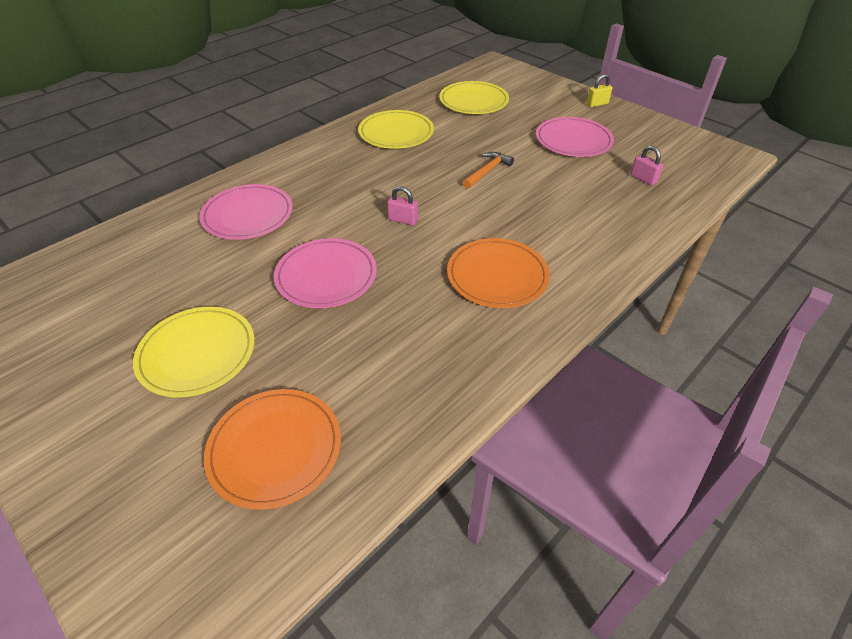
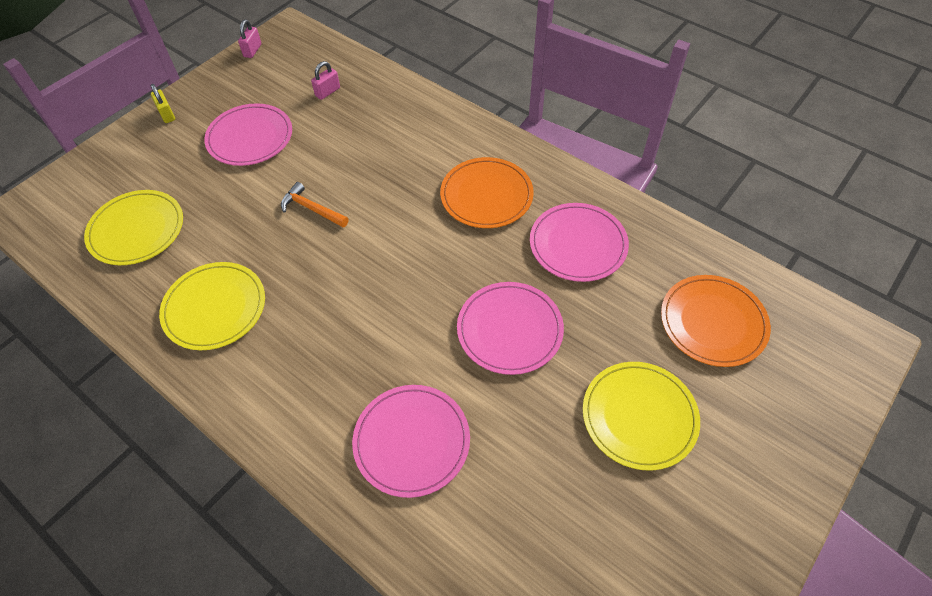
camera: 95 degrees left, 10 degrees up
(403, 220) = (408, 276): pink padlock -> pink padlock (252, 50)
(418, 340) = (578, 244): none -> pink plate

